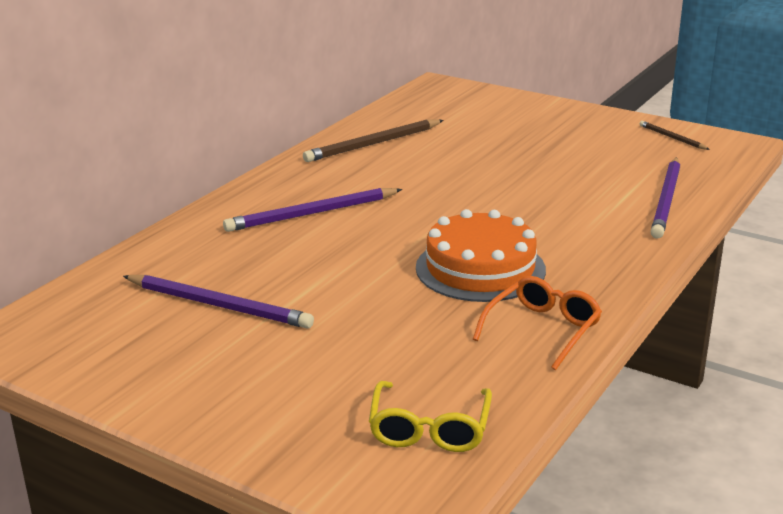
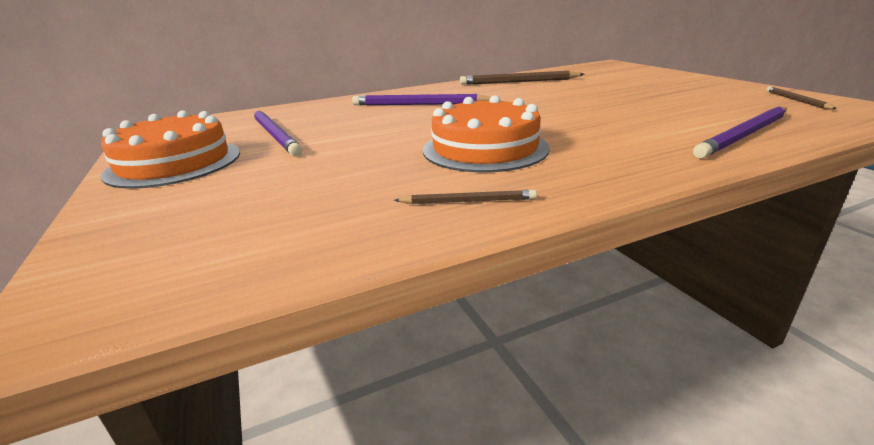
camera: 35 degrees right, 0 degrees up
(179, 375) = (174, 163): none -> orange cake
(429, 428) = (226, 250): yellow glasses -> none
(542, 330) = (468, 201): orange glasses -> brown pencil

